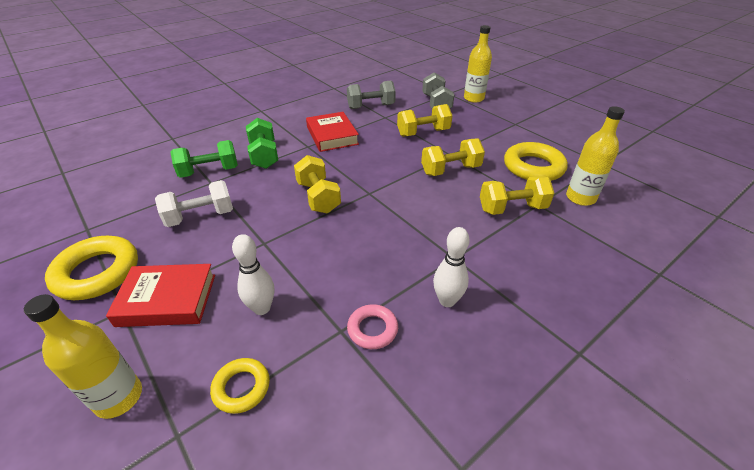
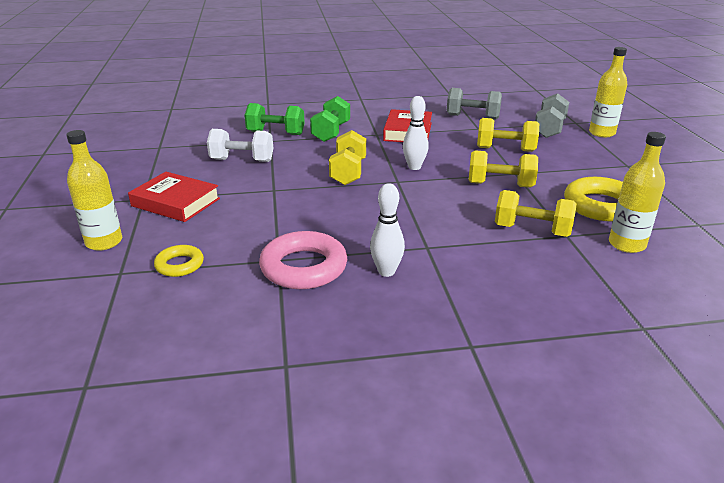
camera: 30 degrees right, 10 degrees down
(97, 272) = (145, 173): yellow ring -> none
(262, 308) = (234, 227): white bowling pin -> white bowling pin (414, 167)
(372, 329) = (304, 267): pink ring -> pink ring, size x1.80

